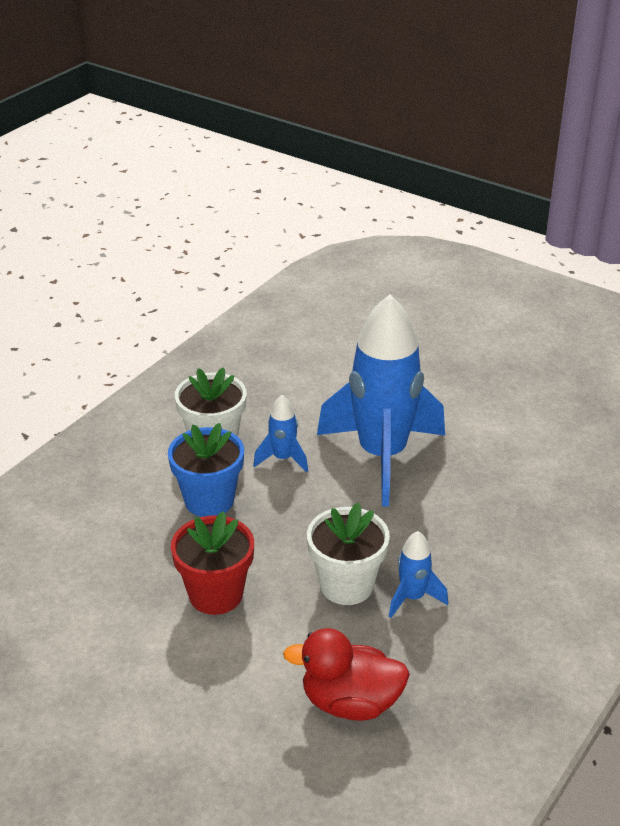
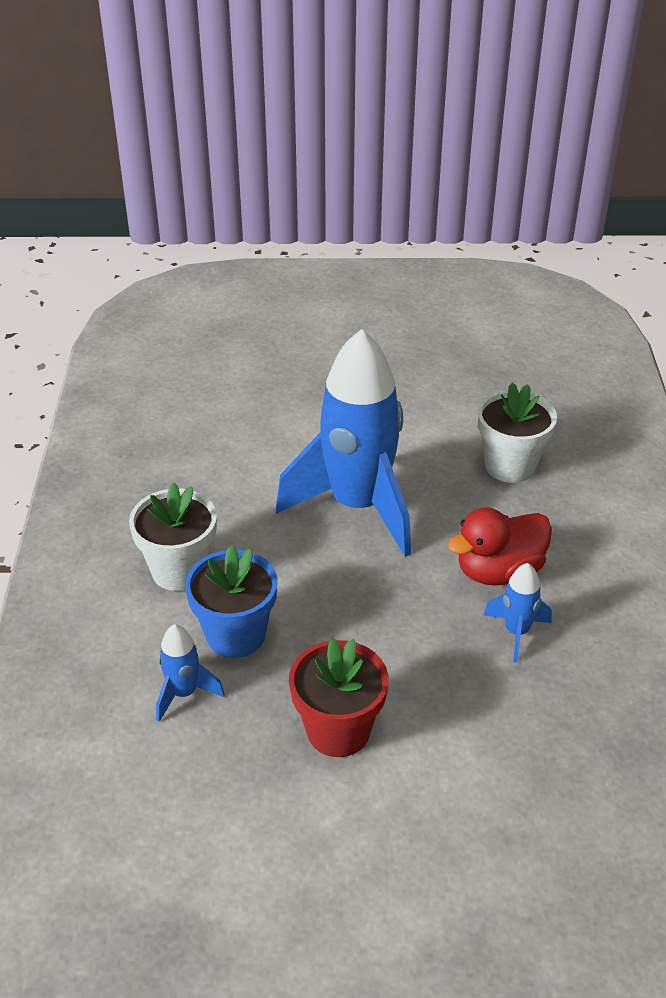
camera: 35 degrees left, 5 degrees up
(283, 459) = (267, 554): blue rocket -> blue rocket (184, 693)
(346, 585) = (449, 652): white flower pot -> white flower pot (510, 466)
(350, 703) = (562, 766): red duck -> red duck (498, 571)

